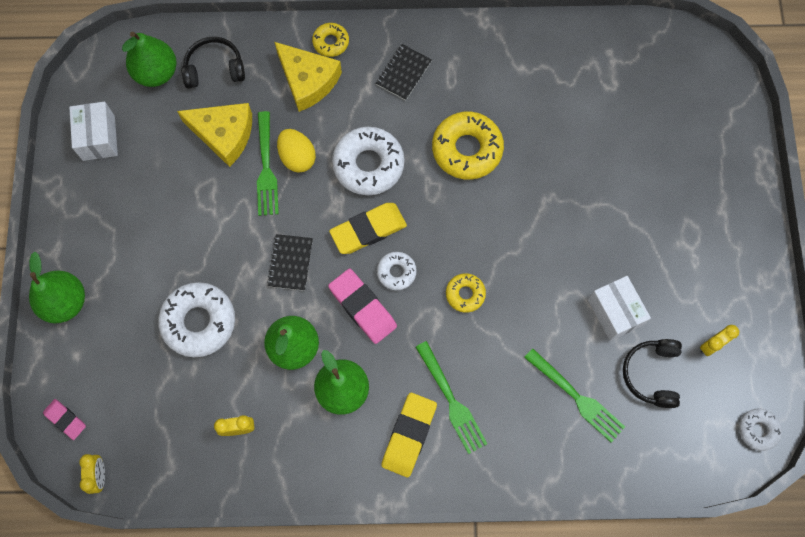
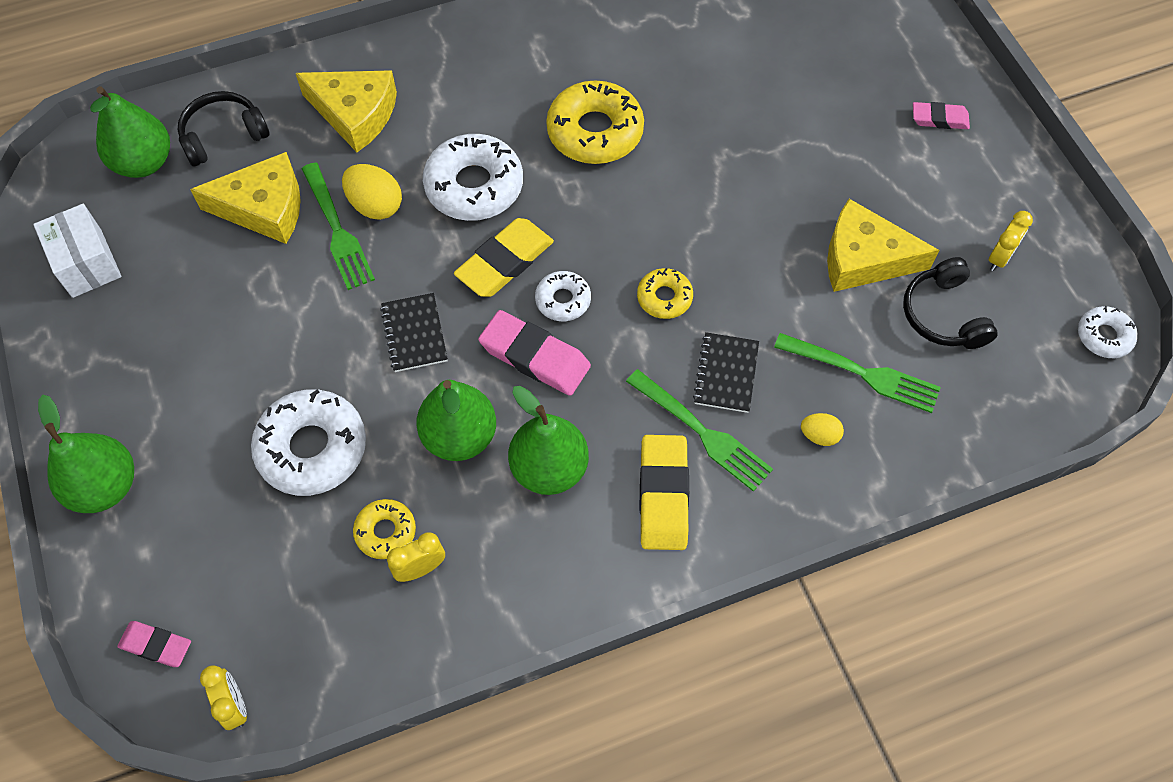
camera: 20 degrees left, 10 degrees down
(331, 42) = (369, 63): yellow donut -> yellow donut (385, 532)
(403, 73) = (478, 71): black notebook -> black notebook (726, 374)
(528, 431) = (819, 435): none -> yellow egg
(615, 312) = (864, 258): white box -> yellow cheese
(718, 221) = (939, 119): none -> pink eraser

